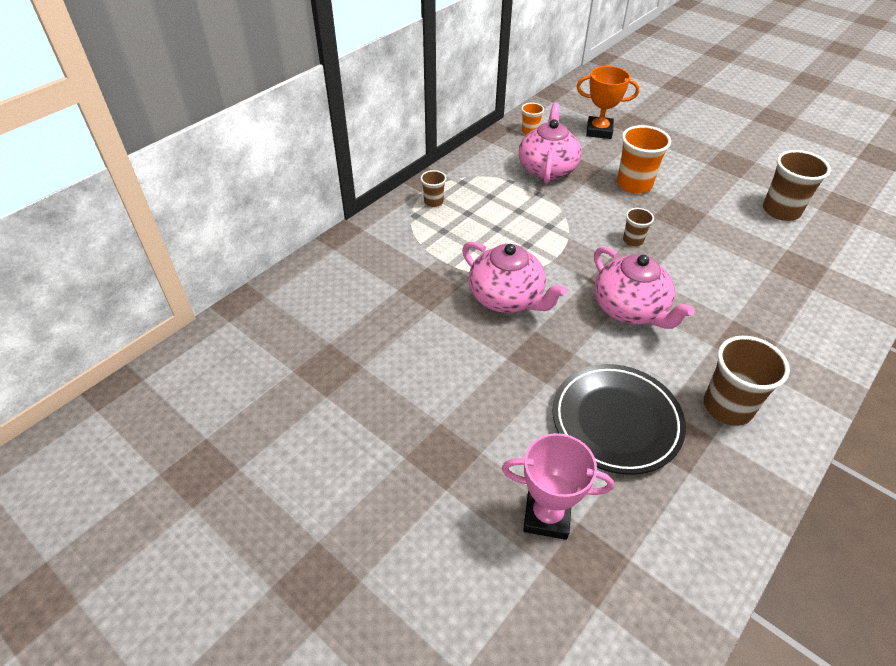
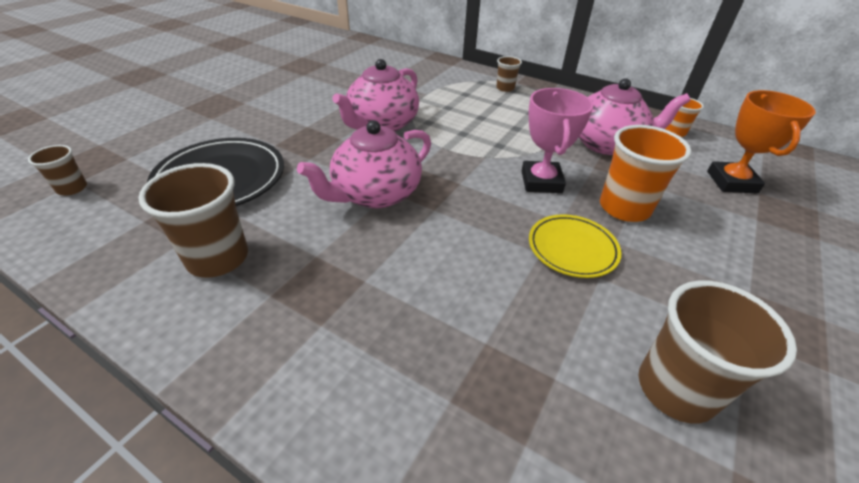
camera: 80 degrees right, 5 degrees down
(547, 516) = (140, 145): pink trophy -> pink trophy (541, 182)
(633, 240) = (500, 201): brown cup -> brown cup (72, 188)
(682, 218) = (572, 249): none -> yellow plate

